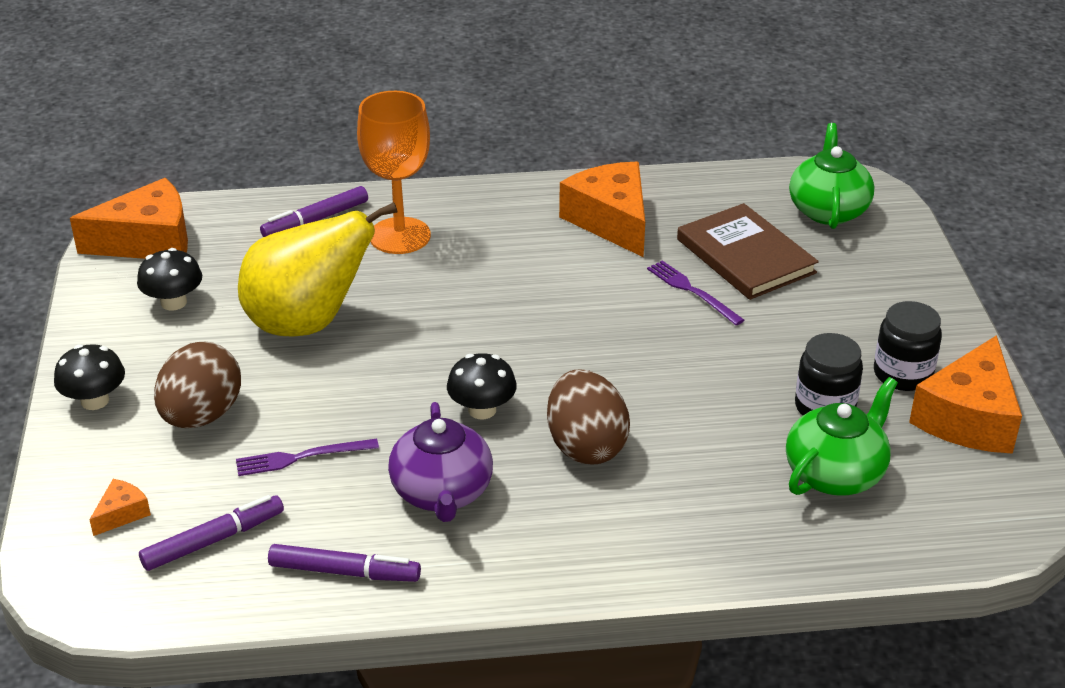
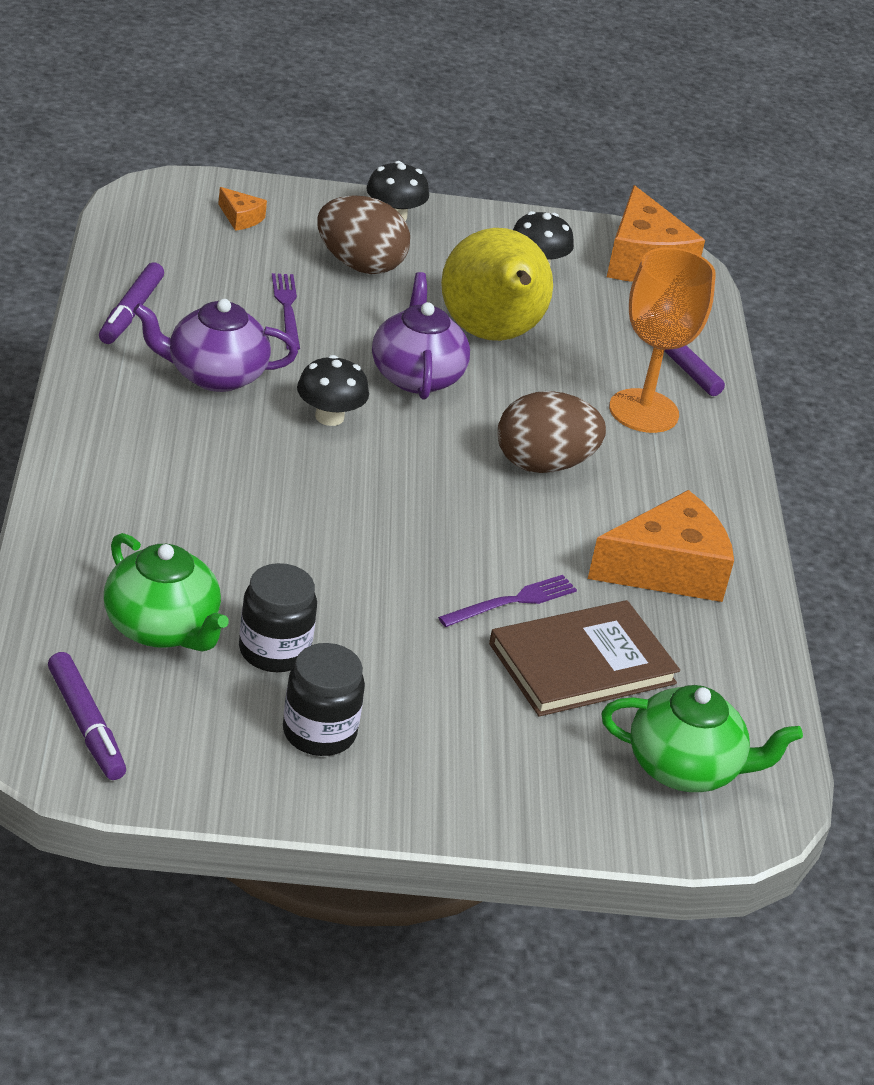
camera: 90 degrees right, 0 degrees up
(213, 540) = (193, 255): purple marker -> purple marker (86, 724)
(393, 363) = (416, 376): none -> purple teapot
(586, 446) = (256, 470): brown egg -> brown egg (543, 464)
(968, 418) = (225, 764): orange cheese -> none

